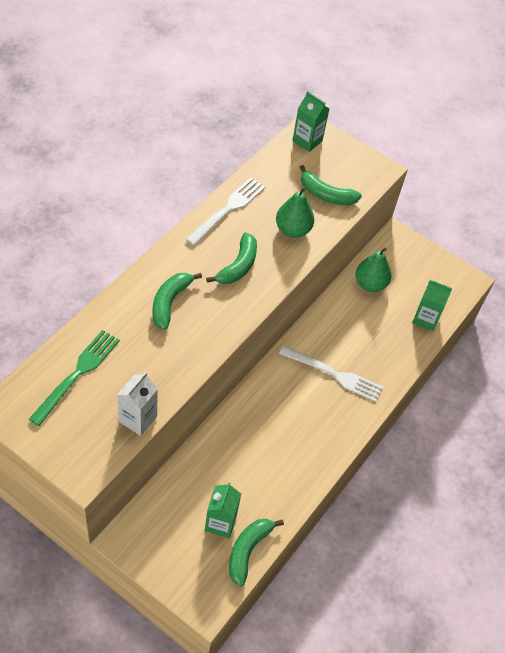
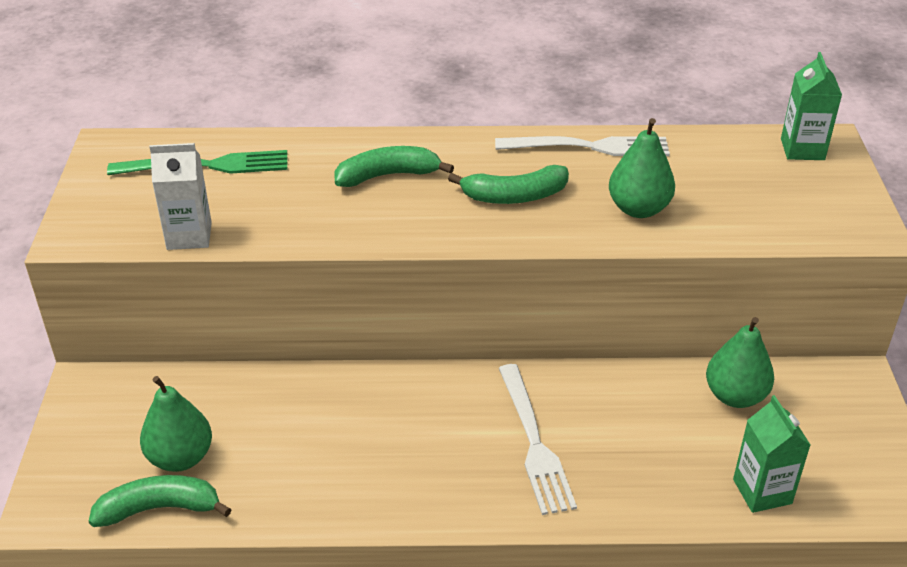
camera: 60 degrees right, 15 degrees down
(220, 523) = (180, 458): green carton -> green pear
(326, 194) = (742, 207): green banana -> none

